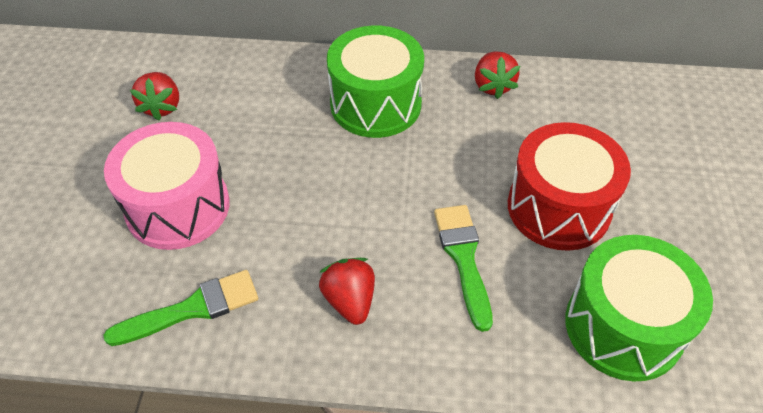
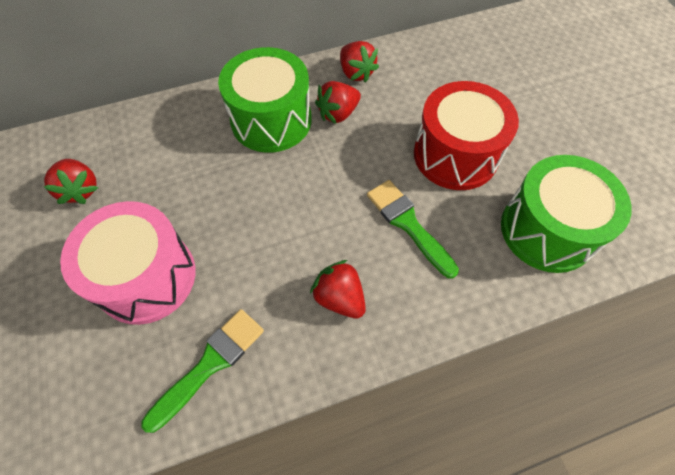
camera: 25 degrees left, 10 degrees up
(450, 121) = (338, 114): none -> red strawberry

